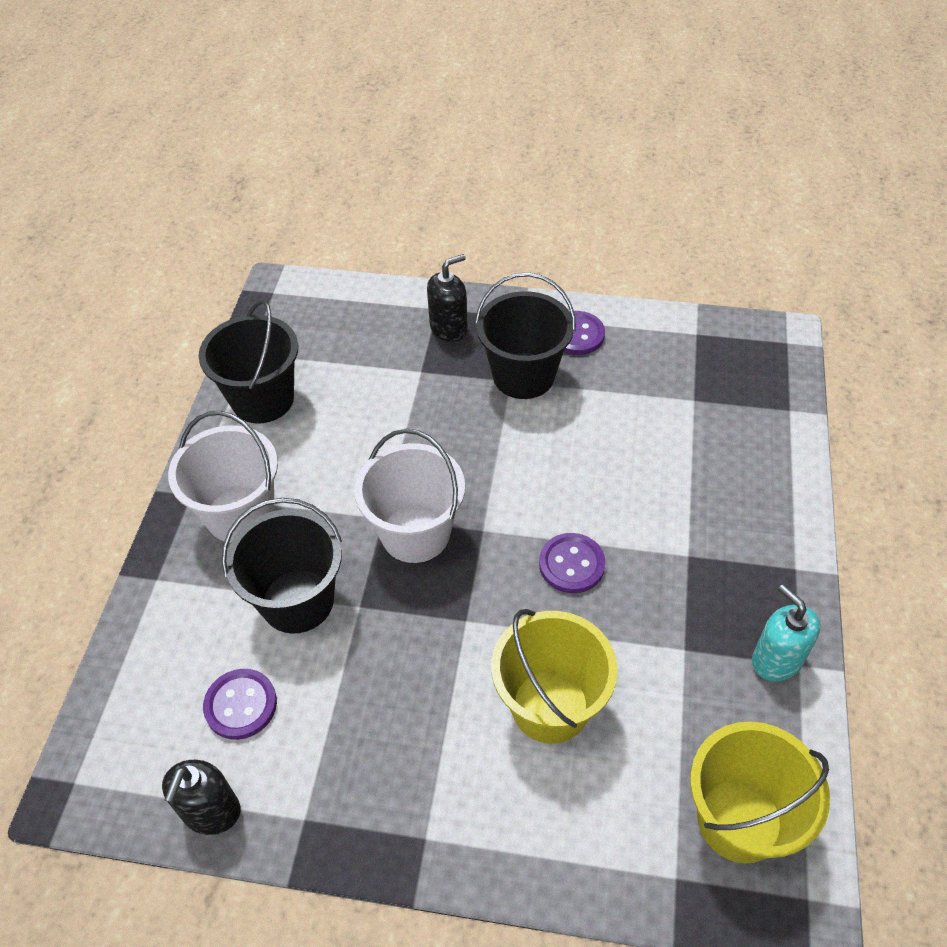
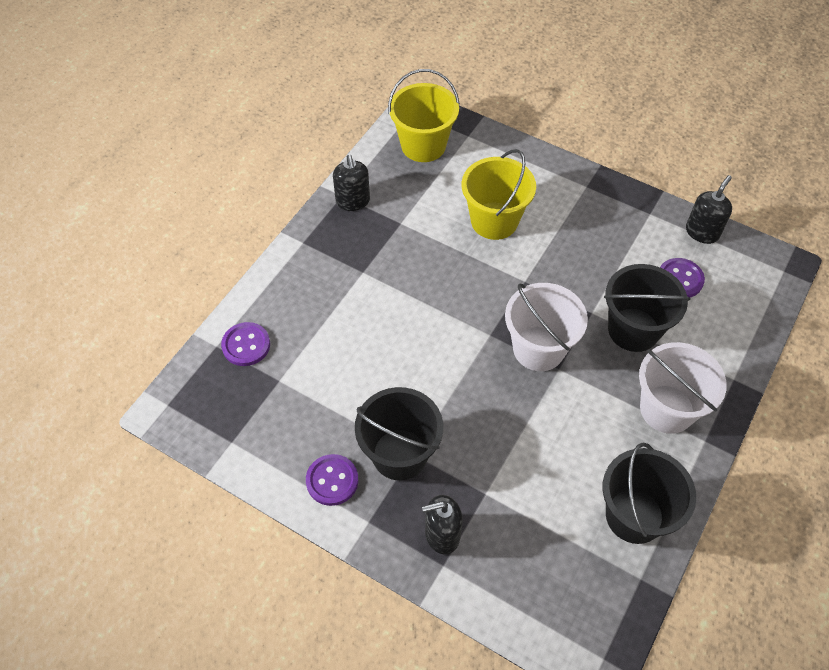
camera: 160 degrees left, 5 degrees up
(571, 564) = (441, 291): purple button -> purple button (246, 345)
(776, 660) = (353, 201): turquoise soap dispenser -> black soap dispenser

